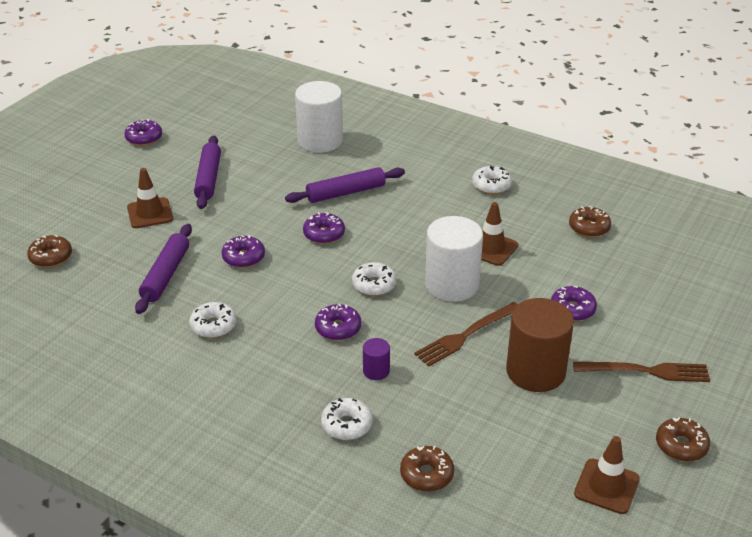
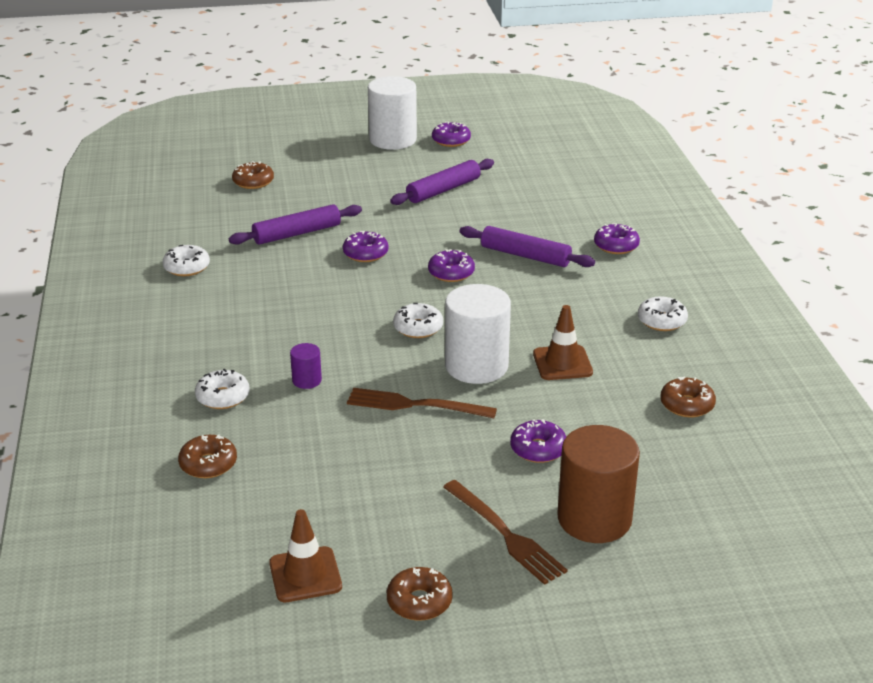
camera: 50 degrees right, 5 degrees down
(150, 213) = (361, 190): brown traffic cone -> none
(213, 326) = (264, 282): white donut -> white donut (187, 267)
(320, 141) = (579, 209): white cylinder -> white cylinder (393, 140)
(338, 328) = (337, 337): purple donut -> purple donut (616, 246)
(535, 371) = (415, 466): brown cylinder -> brown cylinder (594, 519)

